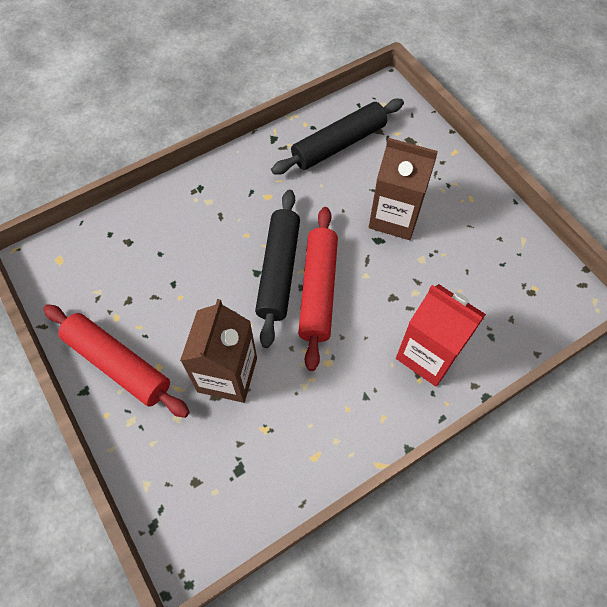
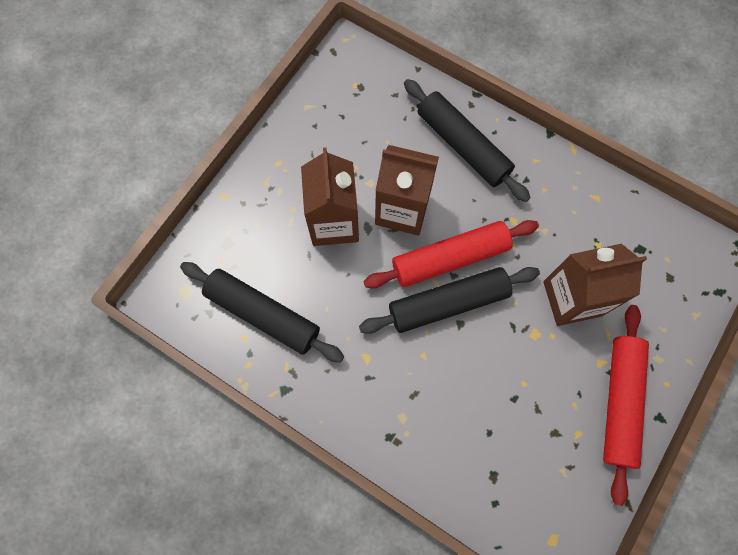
camera: 115 degrees left, 10 degrees up
(383, 273) = (402, 209): none -> brown carton
(428, 355) = (463, 146): red carton -> black rolling pin

